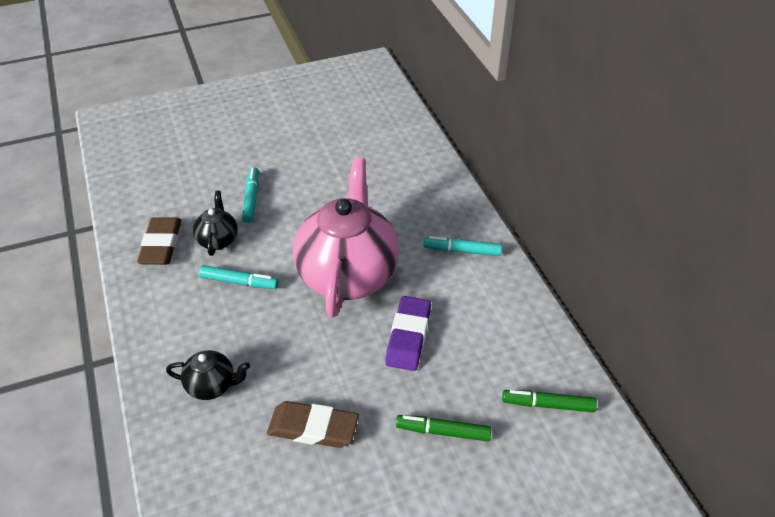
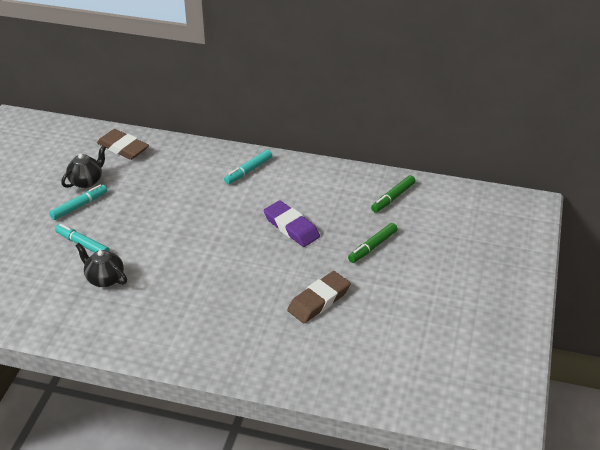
camera: 55 degrees left, 5 degrees down
(161, 245) = (73, 312): brown eraser -> brown eraser (123, 148)
(212, 385) = (239, 335): black teapot -> black teapot (86, 181)
(239, 282) = (160, 284): turquoise marker -> turquoise marker (79, 206)
(348, 274) = (212, 229): pink teapot -> none

